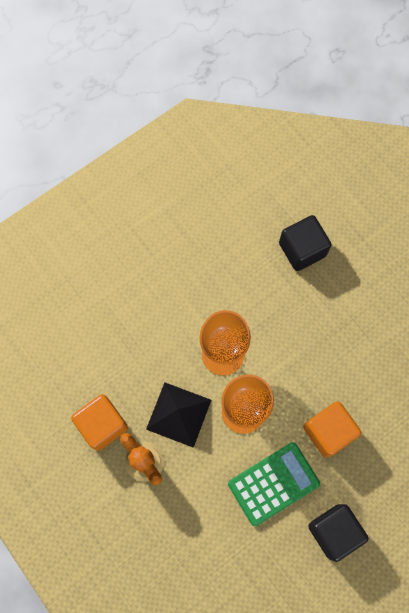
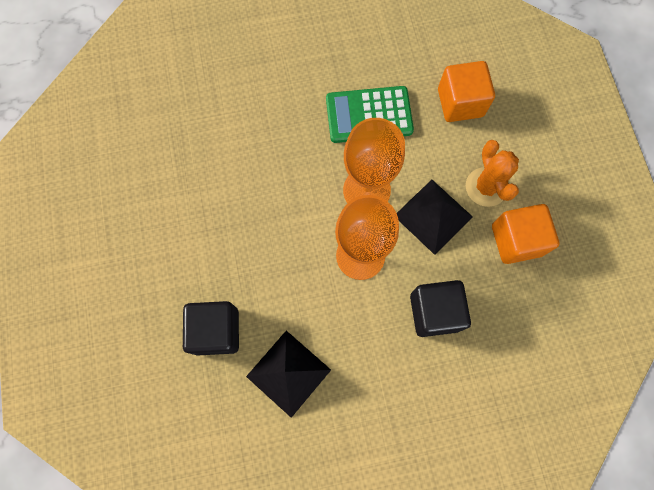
camera: 155 degrees left, 0 degrees up
(234, 245) = (288, 373): none -> black pyramid
(328, 431) = (293, 136): orange cube -> orange cube (460, 103)
(334, 531) = (334, 55): black cube -> black cube (434, 312)

